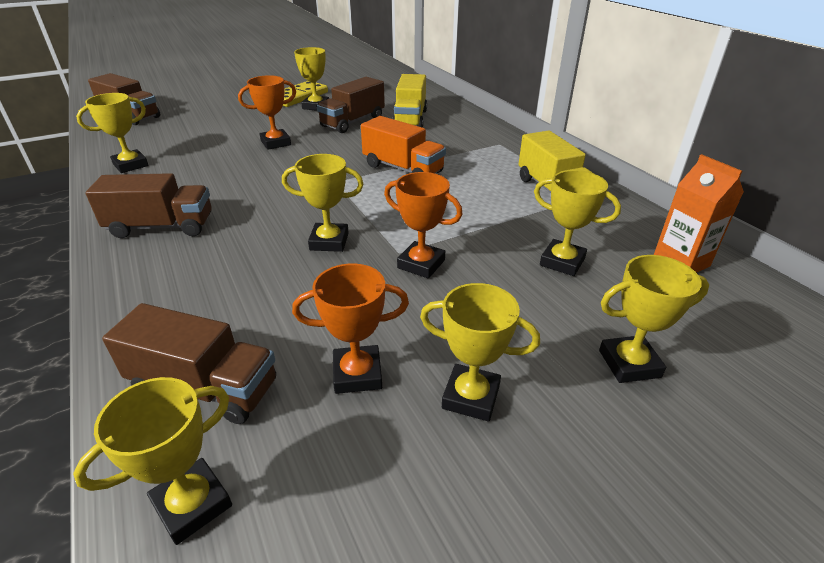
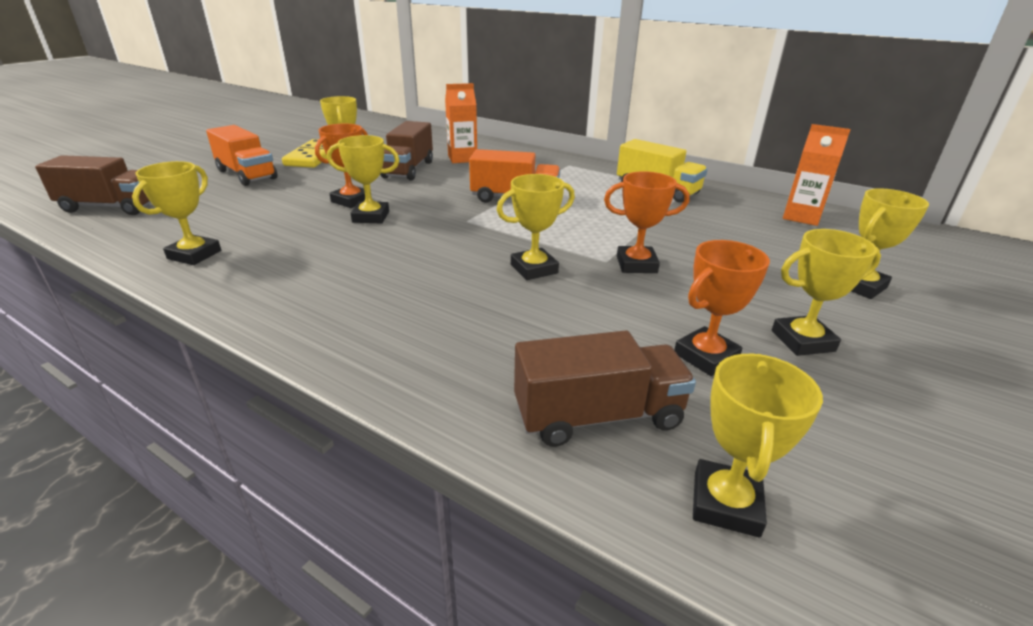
camera: 30 degrees left, 5 degrees down
(161, 227) = (334, 302): brown truck -> none
(235, 105) = (246, 174): none -> orange truck
(410, 119) = (462, 158): yellow truck -> orange carton
(562, 262) = (732, 236): yellow trophy -> yellow trophy (371, 217)

